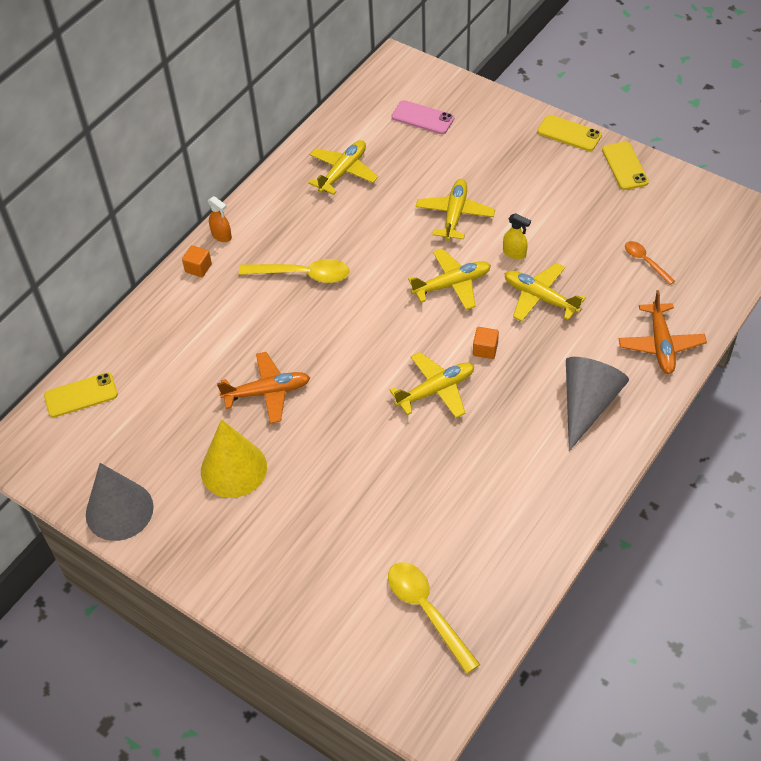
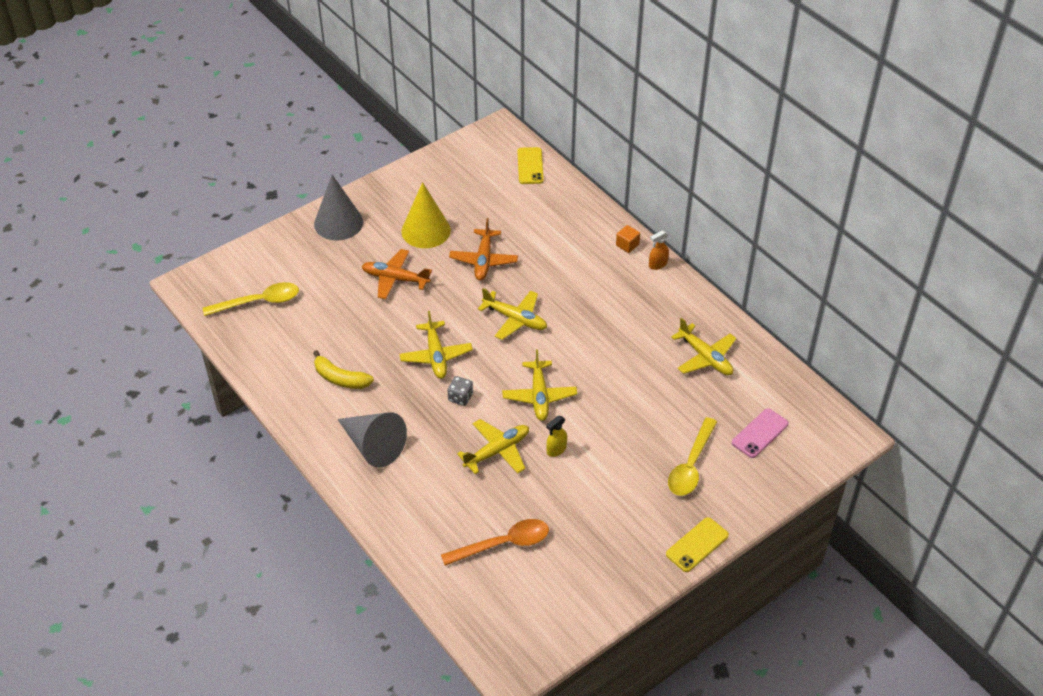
camera: 105 degrees right, 5 degrees down
(119, 510) = (423, 171): grey cone -> grey cone (338, 223)
(303, 275) = (592, 304): yellow spoon -> yellow spoon (691, 465)
(455, 214) = (620, 421): yellow plane -> yellow plane (515, 319)
(485, 349) = (460, 397): orange cube -> grey dice
(510, 470) = (340, 378): none -> yellow banana
(624, 166) = (633, 575): yellow phone -> none
(645, 261) = (503, 544): orange spoon -> orange spoon, size x1.73
(660, 345) = (406, 518): orange plane -> orange plane (395, 279)

